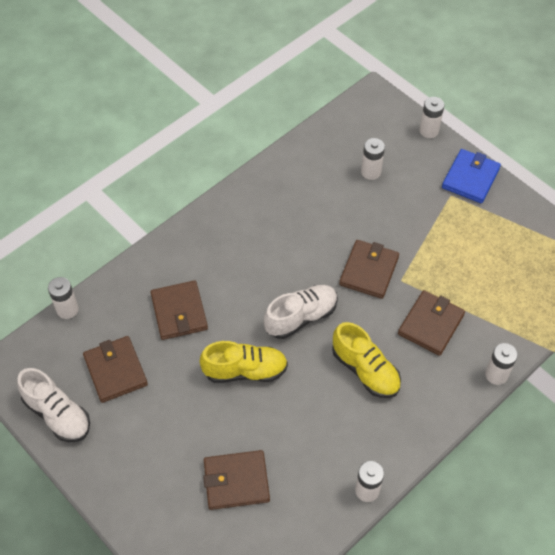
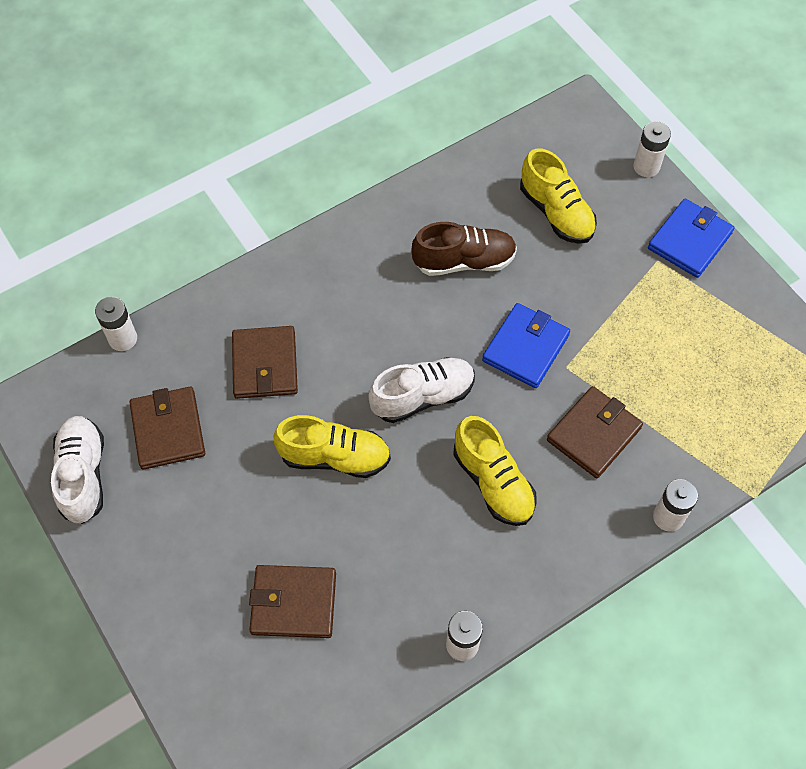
camera: 10 degrees right, 5 degrees up
(57, 414) = (83, 475): white shoe -> white shoe turned 150 degrees counterclockwise
(311, 216) = (464, 261): none -> brown shoe
(369, 271) = (525, 348): brown wallet -> blue wallet
(371, 172) = (556, 212): white battery -> yellow shoe

